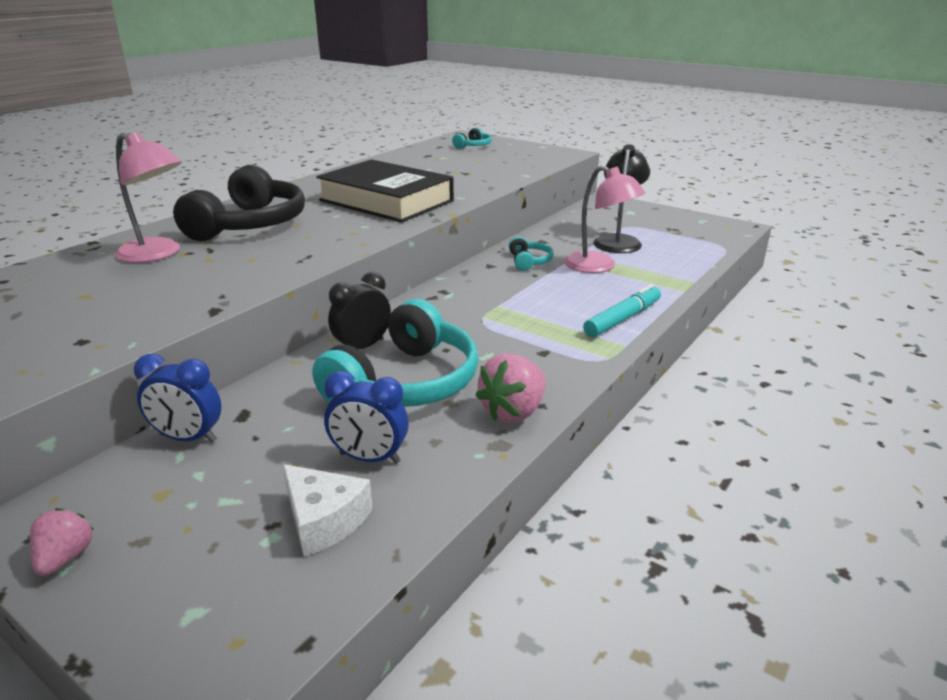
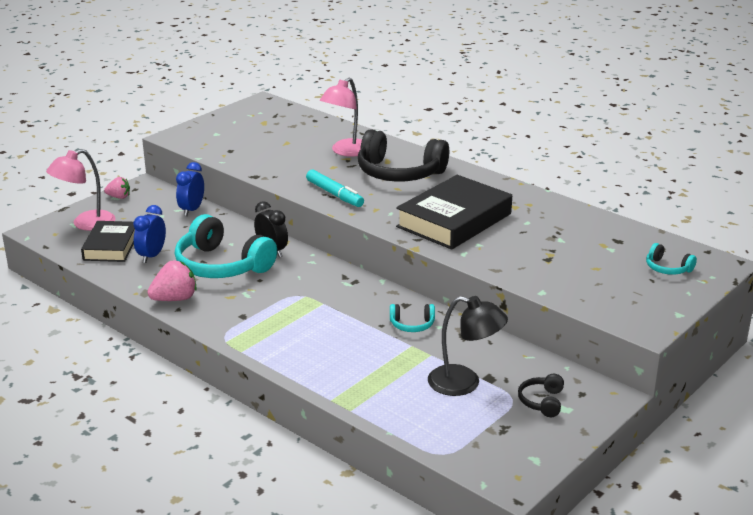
camera: 95 degrees right, 0 degrees up
(324, 520) = (111, 246): white cheese -> black book
(513, 412) = (175, 299): pink strawberry -> pink strawberry turned 105 degrees clockwise
(598, 266) = (395, 361): pink lamp -> pink lamp (86, 224)
(622, 319) = (284, 357): turquoise marker -> turquoise marker (334, 194)
(626, 218) = (542, 402): none -> black headphones

